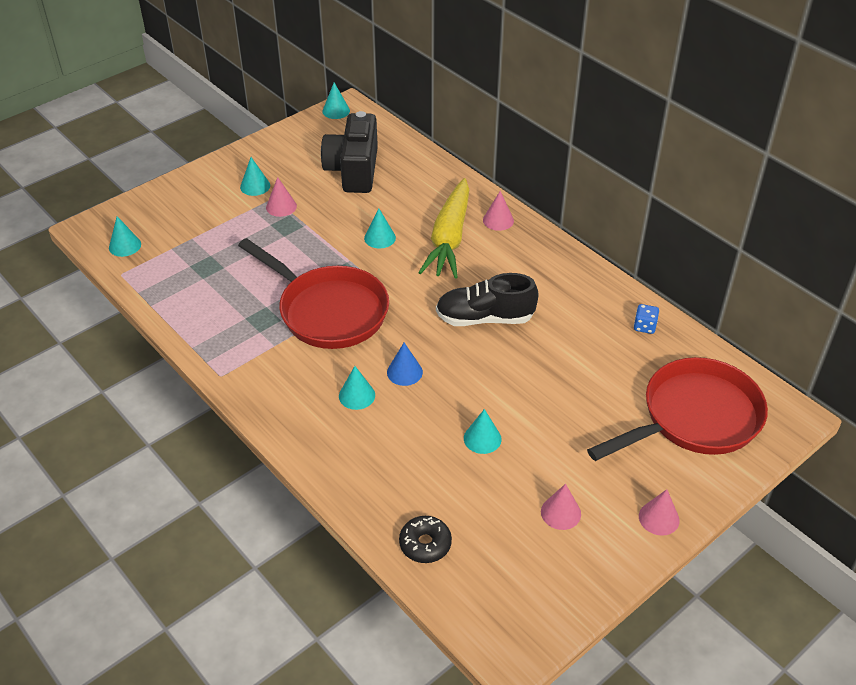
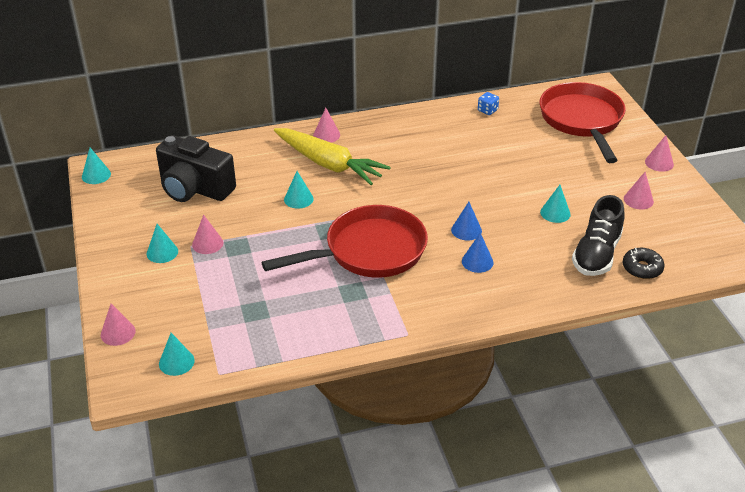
camera: 65 degrees left, 5 degrees down
(145, 202) = (118, 333): none -> pink cone
(357, 395) = (477, 261): turquoise cone -> blue cone
(485, 318) = (433, 175): black shoe -> black shoe (596, 254)

